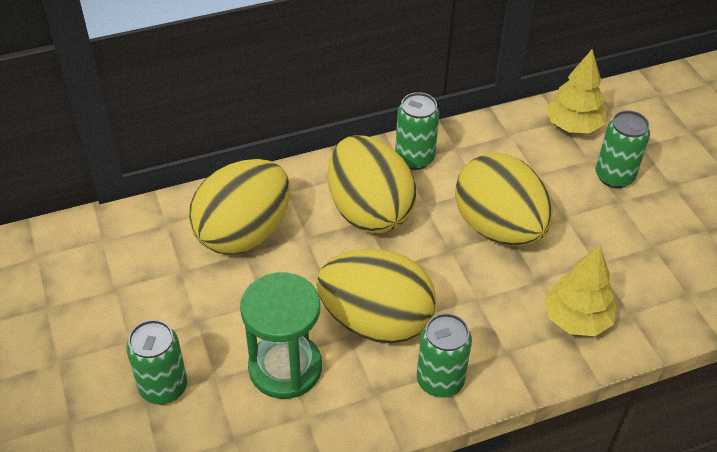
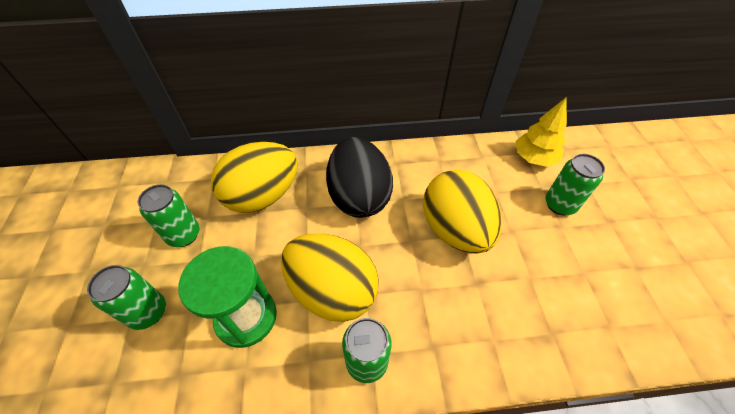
camera: 15 degrees right, 5 degrees up
(369, 211) = (359, 196): yellow egg -> black egg
(414, 158) = (406, 162): green can -> green can (184, 235)
(576, 319) = (502, 328): yellow tree -> none

